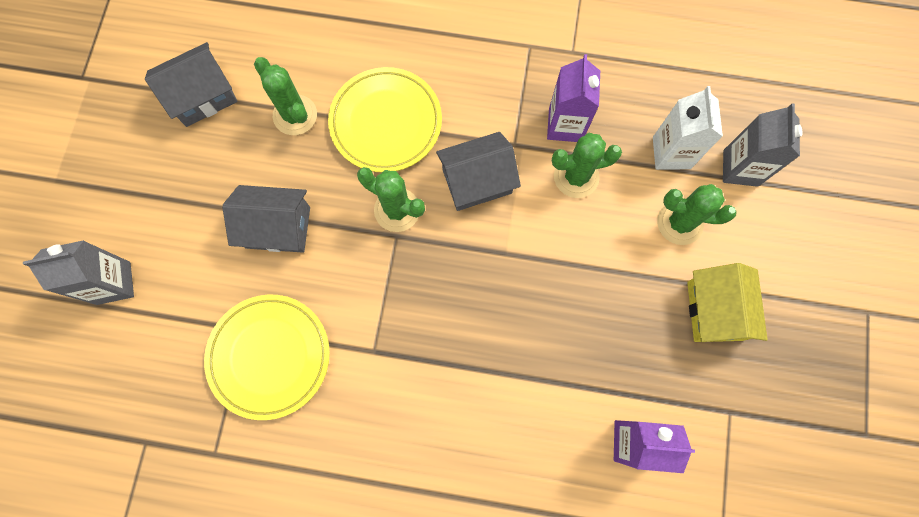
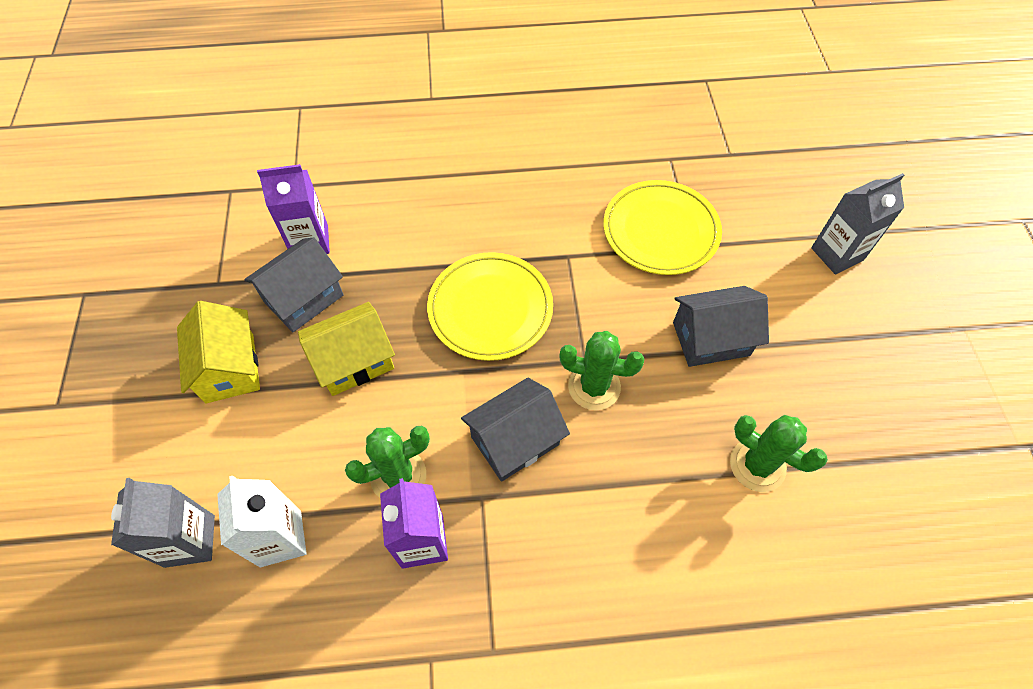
camera: 165 degrees right, 15 degrees down
(203, 96) = (876, 460): grey house -> grey house (303, 298)
(386, 123) = (646, 484): yellow plate -> yellow plate (490, 309)
(601, 288) = (354, 361): none -> yellow house
(679, 223) = (269, 451): green cactus -> none

